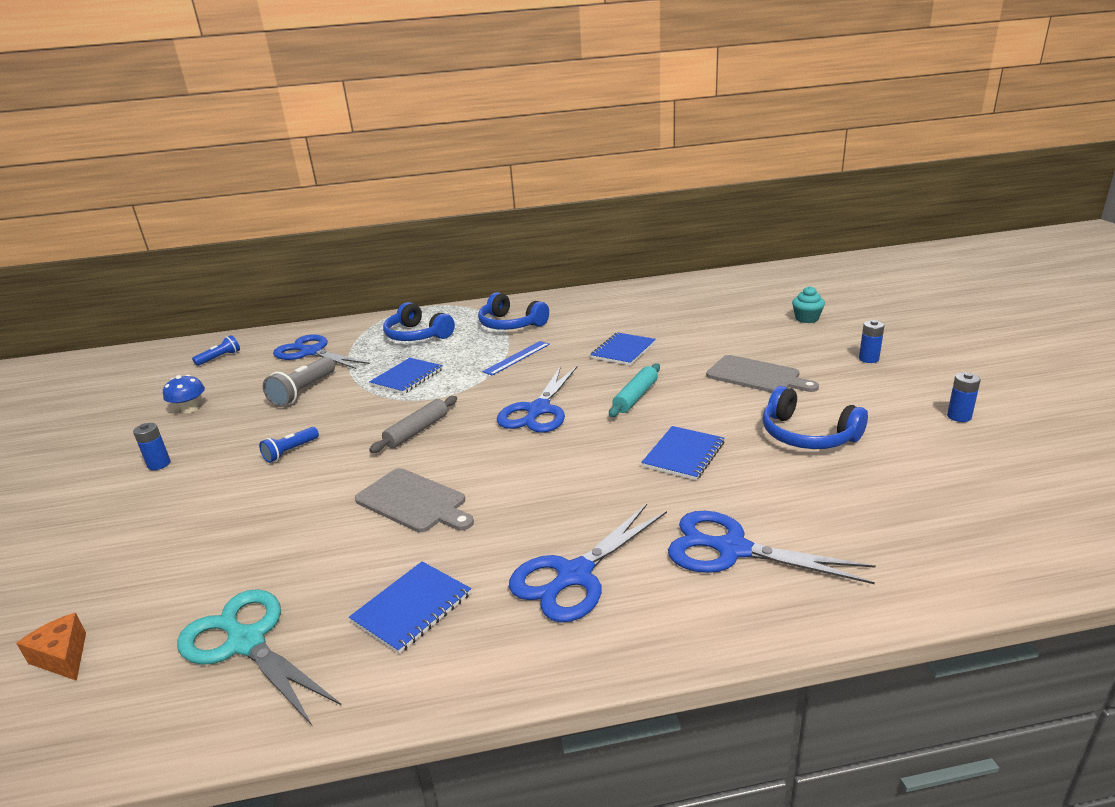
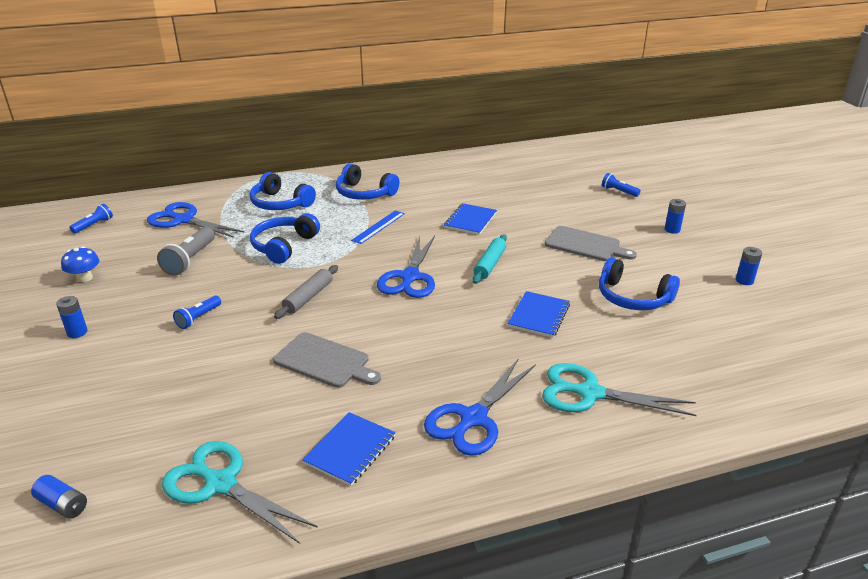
camera: 10 degrees left, 5 degrees up
(63, 657) = (63, 504): orange cheese -> blue battery
(407, 377) = (283, 246): blue notebook -> blue headphones
(732, 549) = (589, 393): blue scissors -> turquoise scissors
(806, 319) = (618, 191): turquoise cupcake -> blue flashlight

